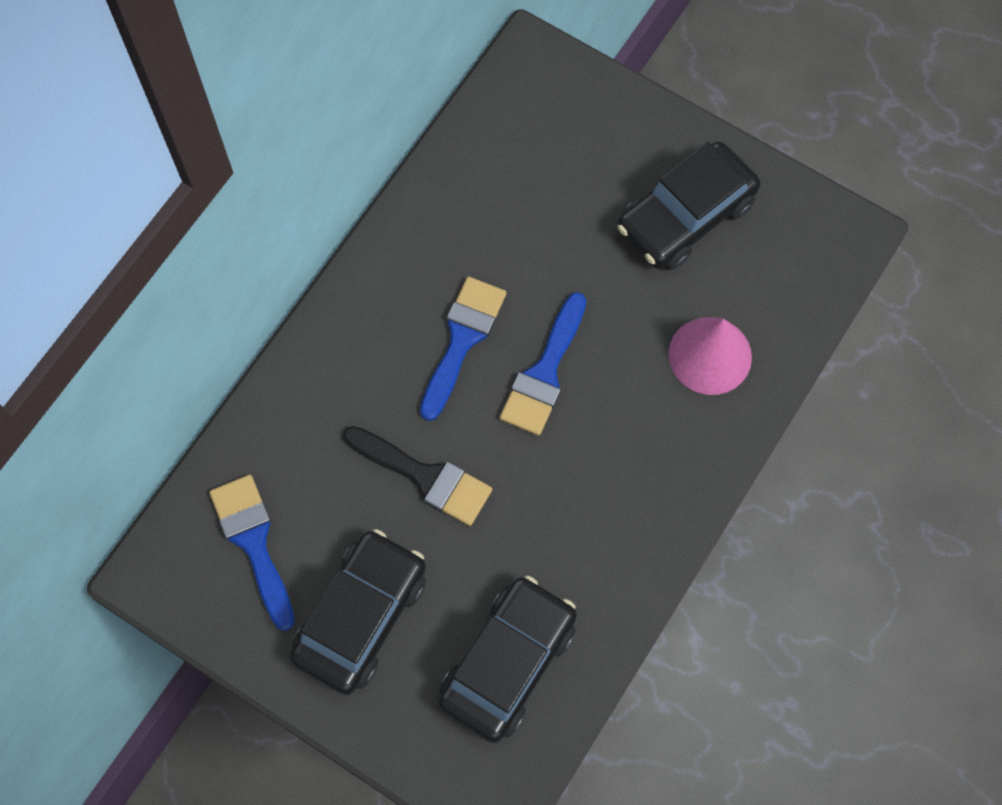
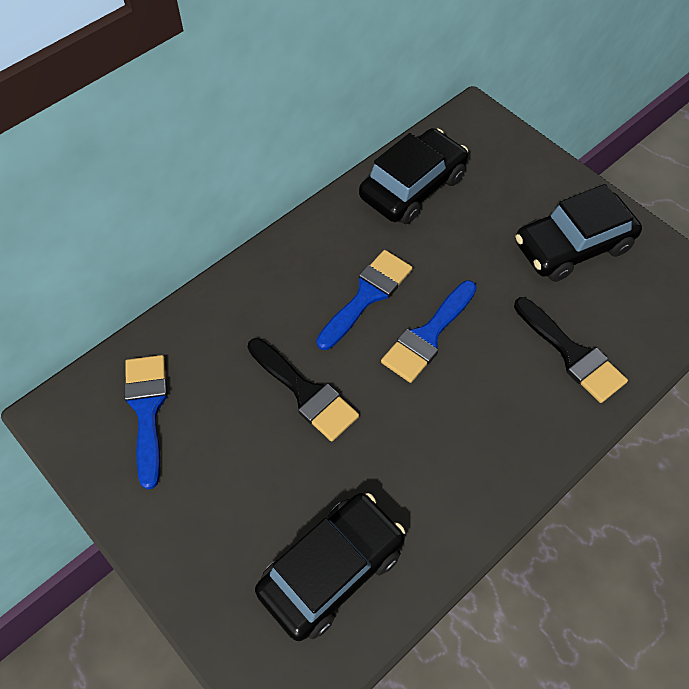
camera: 15 degrees right, 10 degrees down
(361, 616) = (215, 494): black car -> black car (412, 187)
(710, 355) = (572, 354): pink cone -> black brush

